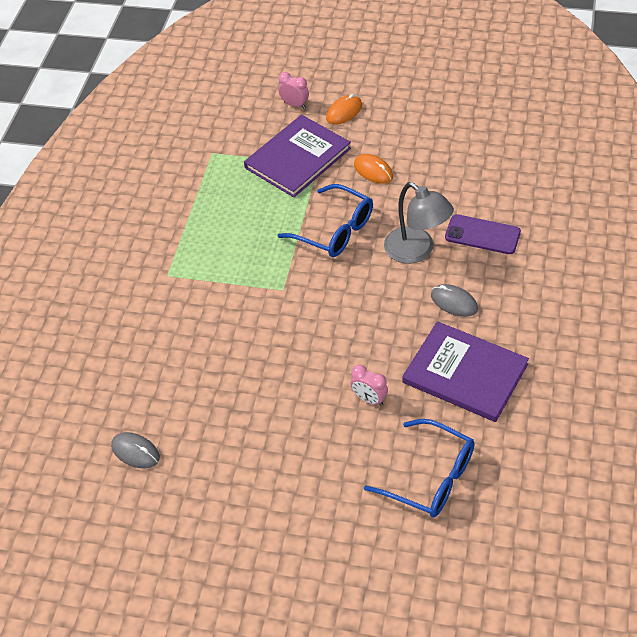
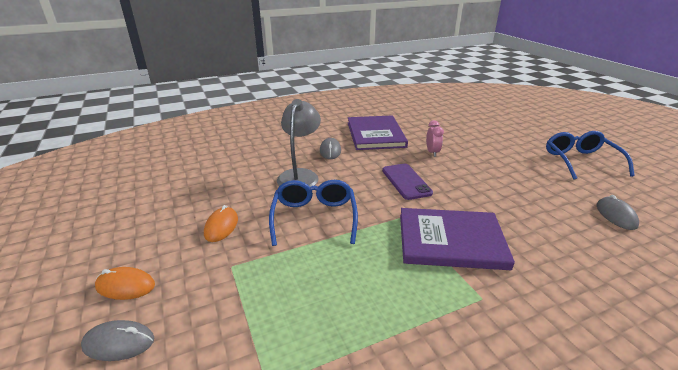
camera: 130 degrees left, 20 degrees down
(295, 105) = (119, 343): pink clock -> grey mouse
(297, 158) = (230, 286): purple book -> purple book (451, 241)
(431, 478) = (445, 125): blue glasses -> blue glasses (580, 161)
(482, 235) = (261, 158): purple phone -> purple phone (406, 181)

